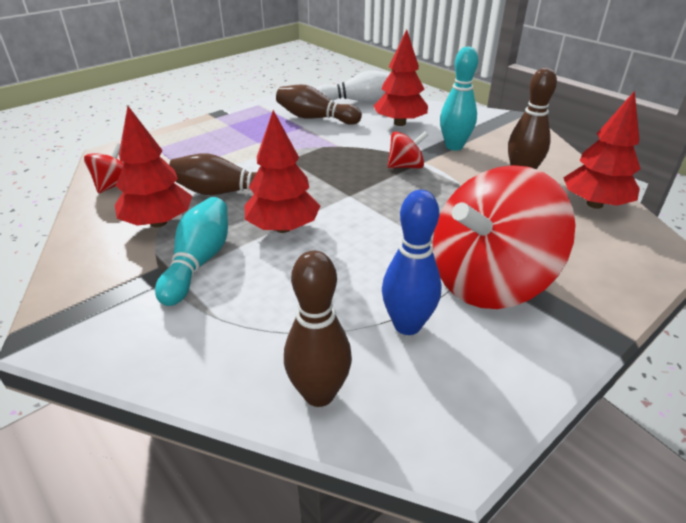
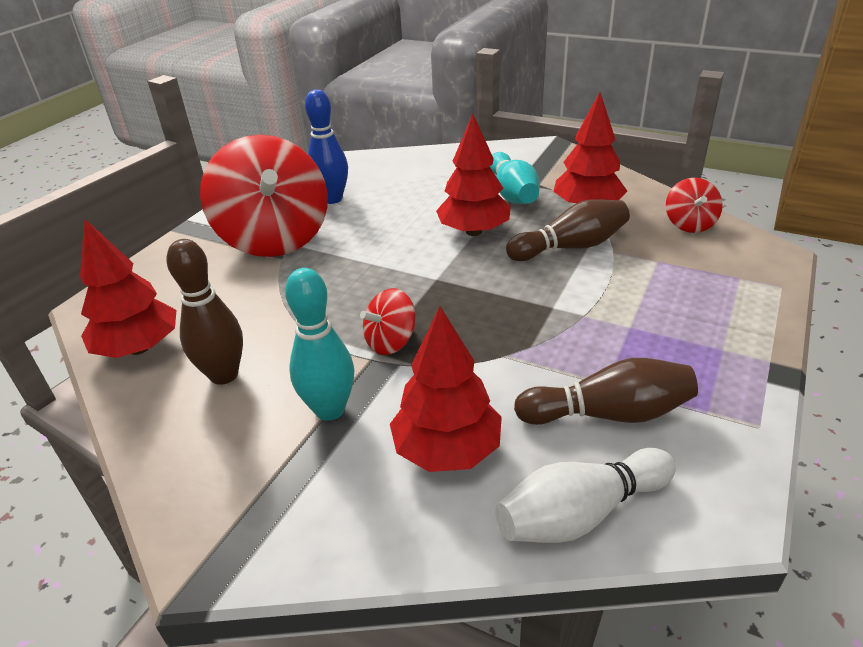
camera: 160 degrees right, 0 degrees up
(319, 394) = (371, 163): brown bowling pin -> none
(488, 280) = (275, 238): red spinning top -> red spinning top turned 120 degrees clockwise

